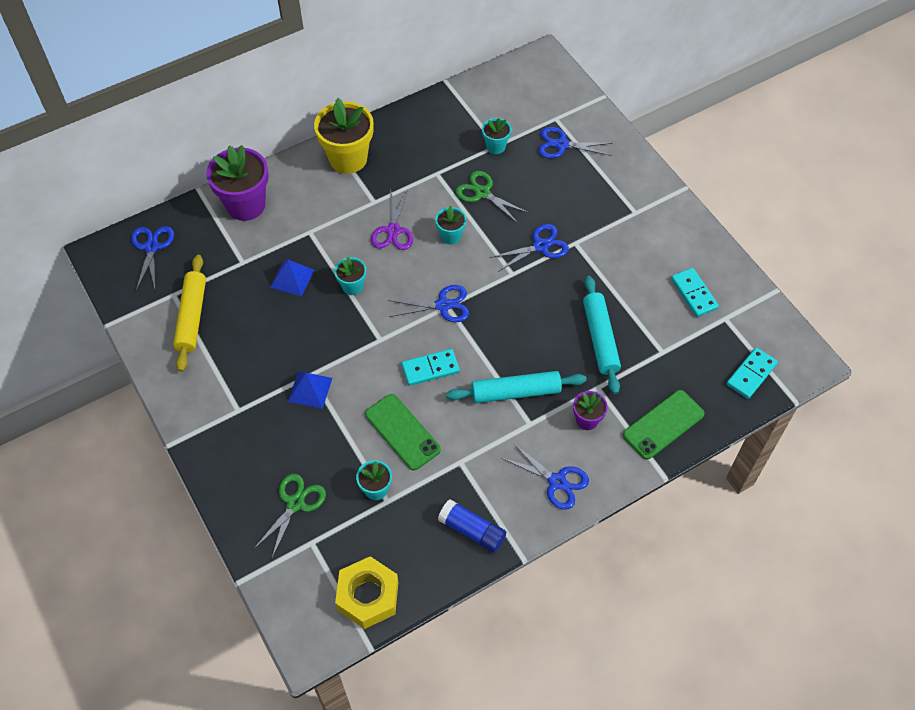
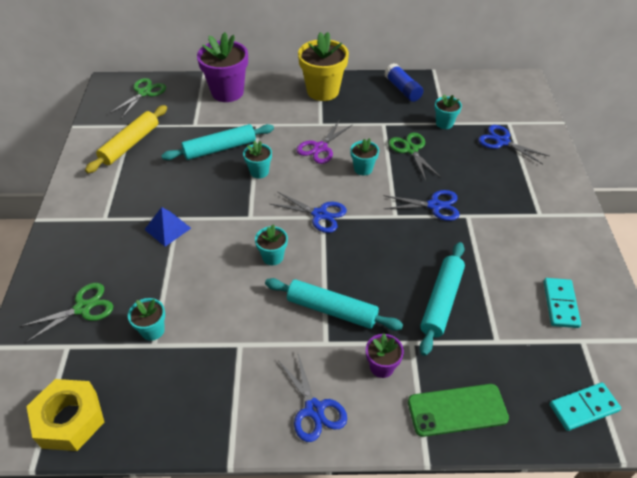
camera: 30 degrees right, 10 degrees down
(151, 247) = (144, 93): blue scissors -> green scissors
(292, 278) = (220, 148): blue pyramid -> turquoise rolling pin
(402, 432) = (211, 295): green phone -> none
(430, 369) = (273, 257): turquoise domino -> turquoise flower pot
(472, 530) = (203, 411): blue glue stick -> blue glue stick (402, 89)

